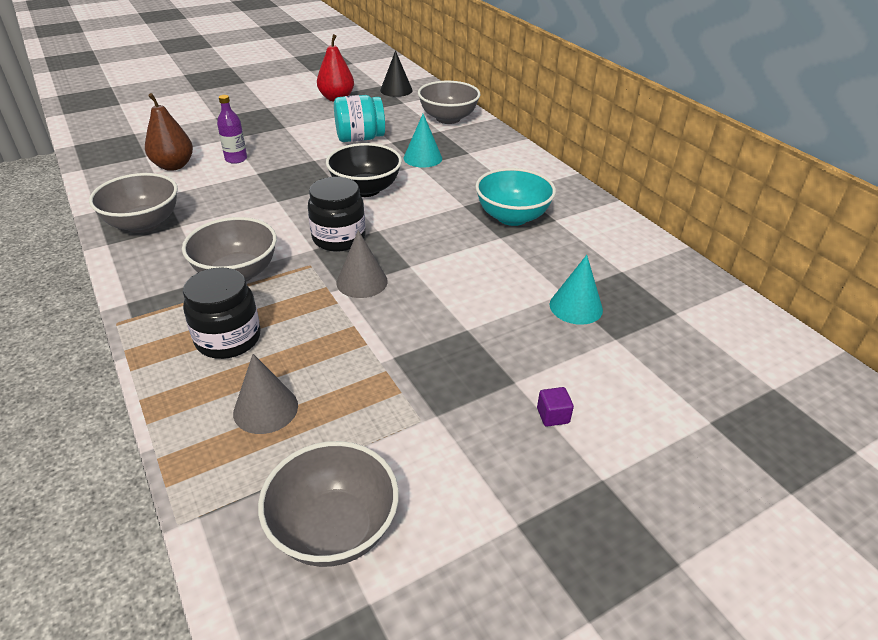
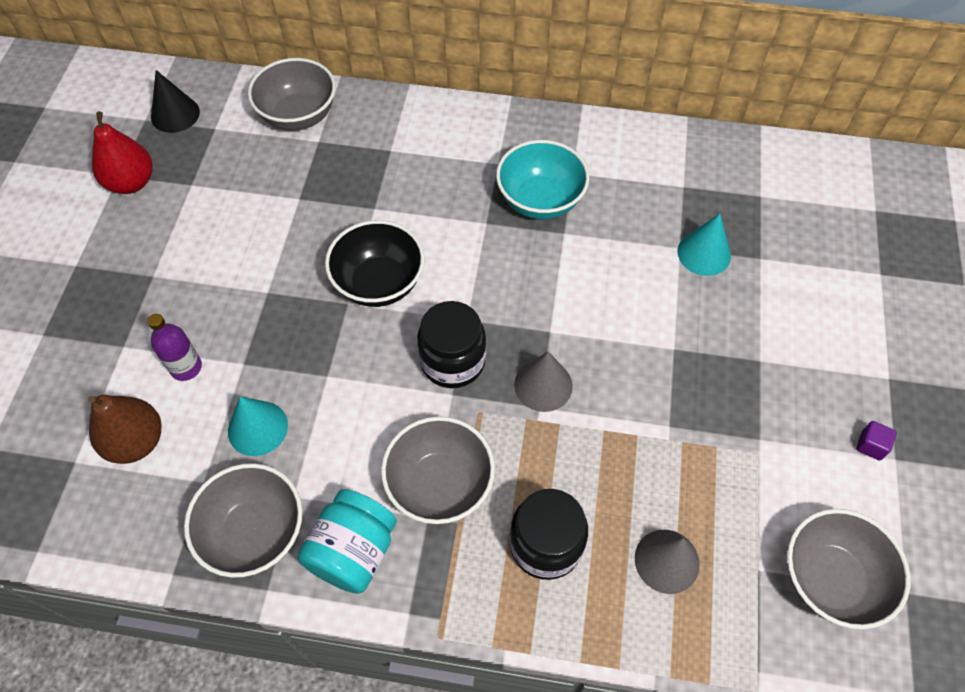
camera: 50 degrees left, 20 degrees up
(360, 138) = (261, 221): turquoise jar -> turquoise jar (353, 552)
(422, 158) = (362, 194): turquoise cone -> turquoise cone (257, 428)
(553, 415) = (812, 362): purple cube -> purple cube (870, 445)

